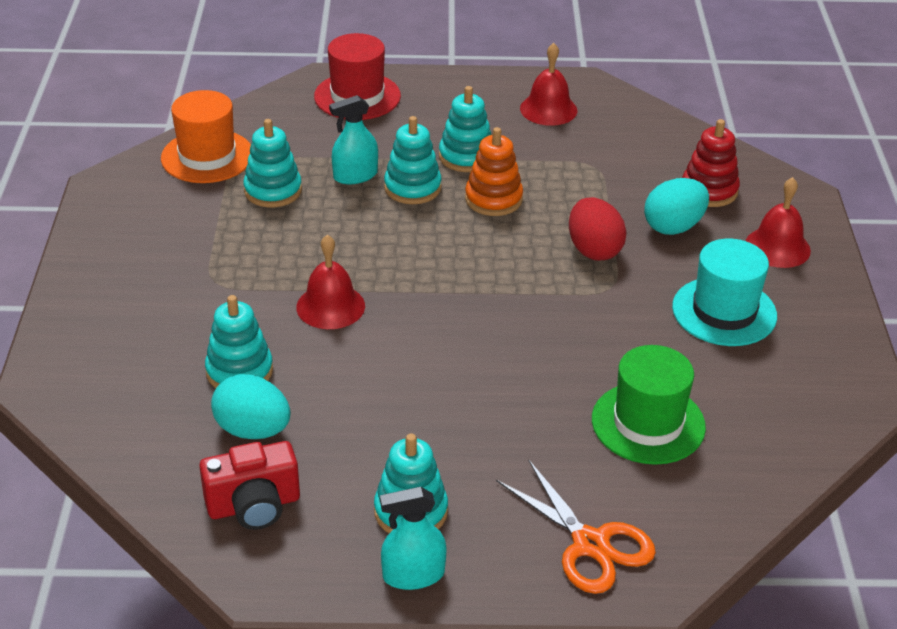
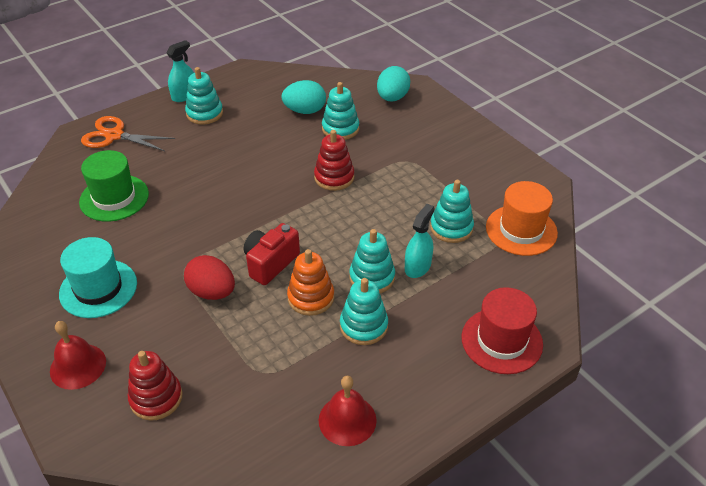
camera: 145 degrees right, 5 degrees up
(254, 506) = (272, 88): red camera -> red camera (270, 263)
(330, 306) = (334, 177): red bell -> red stacking toy
(673, 227) = (166, 343): turquoise egg -> turquoise egg (392, 98)

